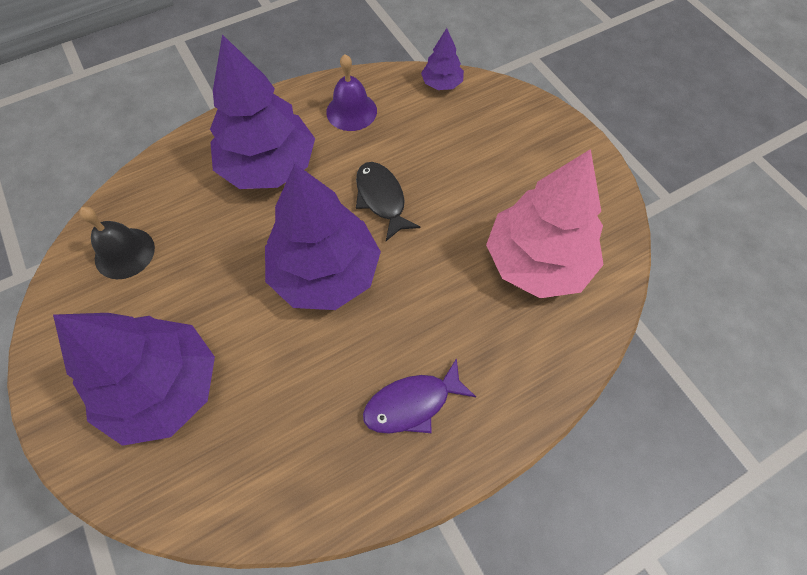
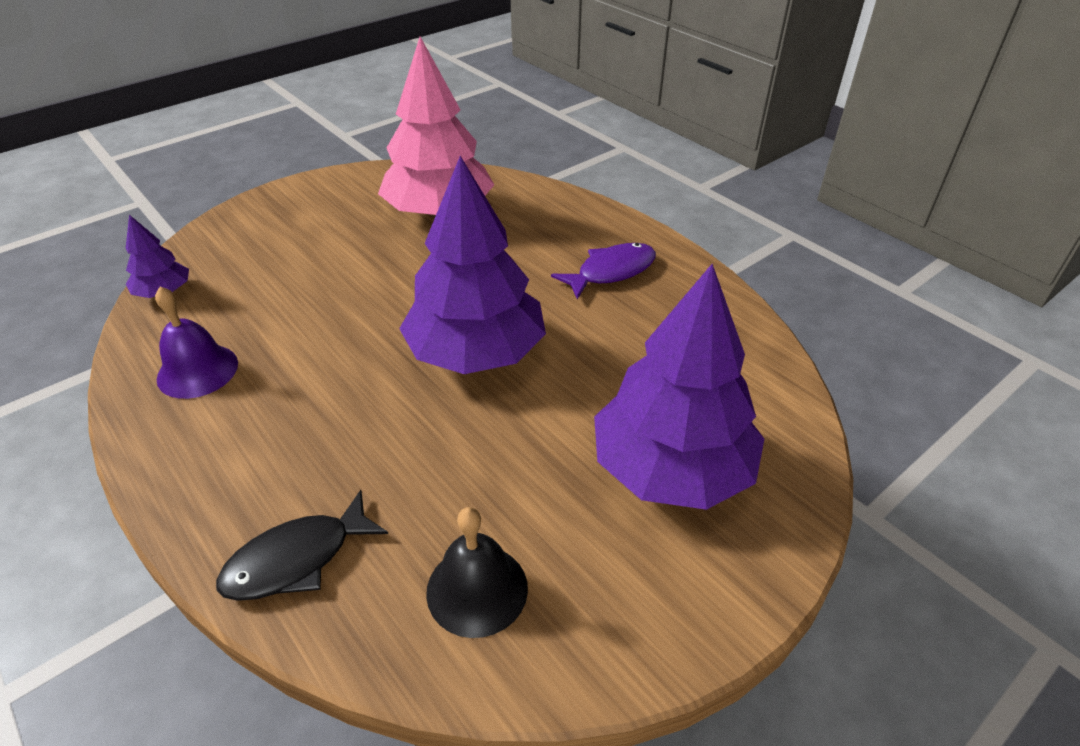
camera: 100 degrees left, 20 degrees down
(269, 166) = (298, 443): purple tree -> none
(381, 199) = (361, 321): black fish -> black fish (297, 559)
(412, 403) = (611, 272): purple fish -> purple fish turned 90 degrees counterclockwise

